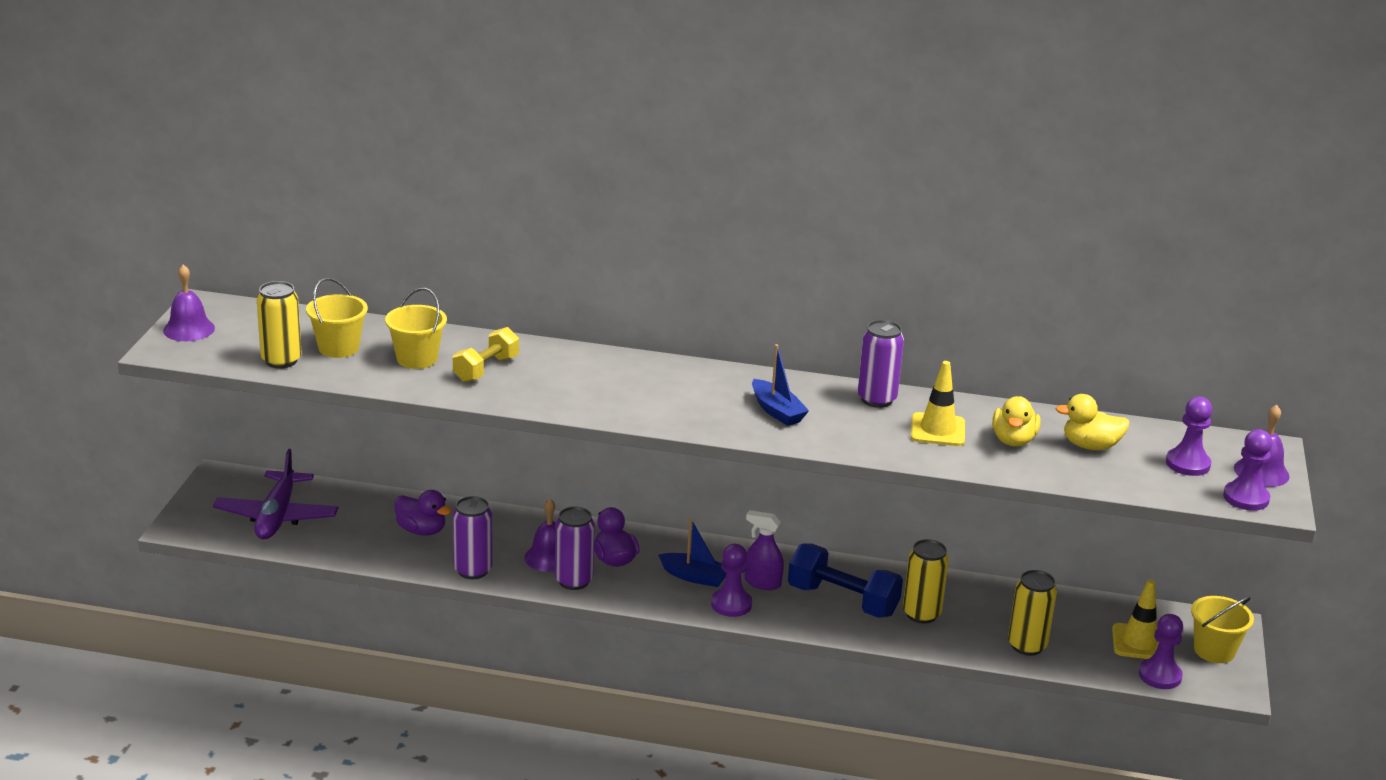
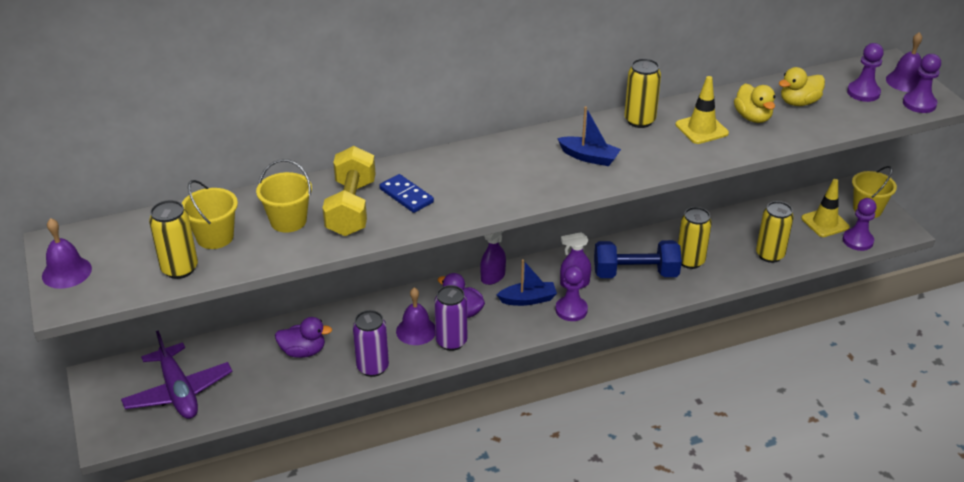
camera: 30 degrees left, 10 degrees up
(486, 369) = (351, 208): yellow dumbbell -> yellow dumbbell, size x1.51
(550, 378) = (406, 195): none -> blue domino
(680, 542) = (493, 277): none -> purple spray bottle
(876, 399) = (639, 121): purple can -> yellow can

